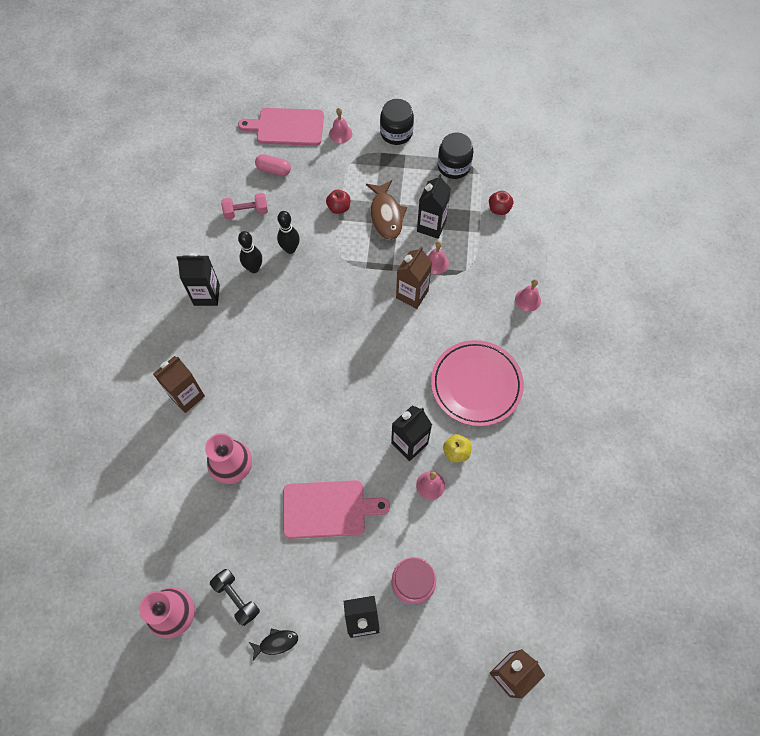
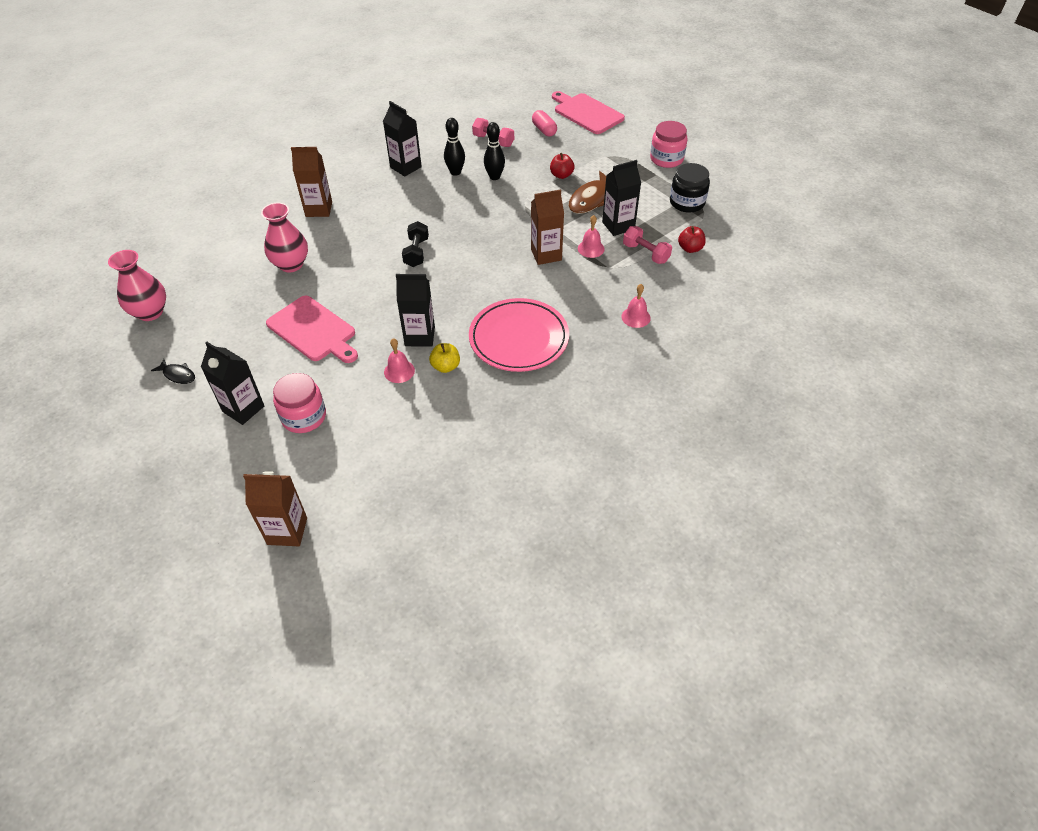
camera: 45 degrees right, 15 degrees down
(237, 598) = (192, 332): black dumbbell -> black dumbbell (416, 252)
(340, 133) = (622, 136): pink bell -> none
(396, 133) = (666, 159): black jar -> pink jar
(476, 237) = (646, 253): none -> pink dumbbell

